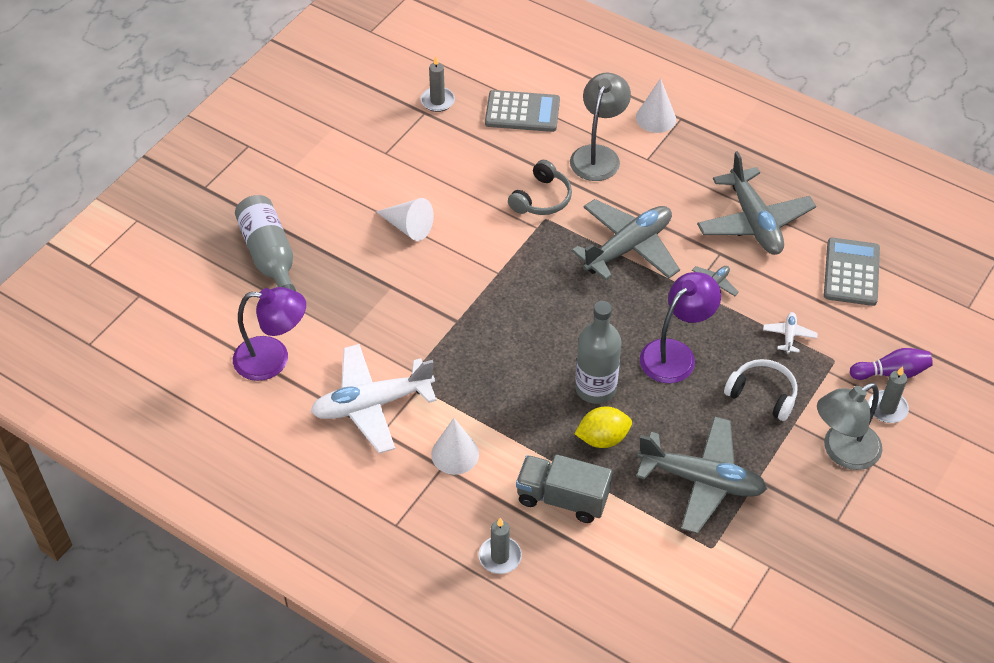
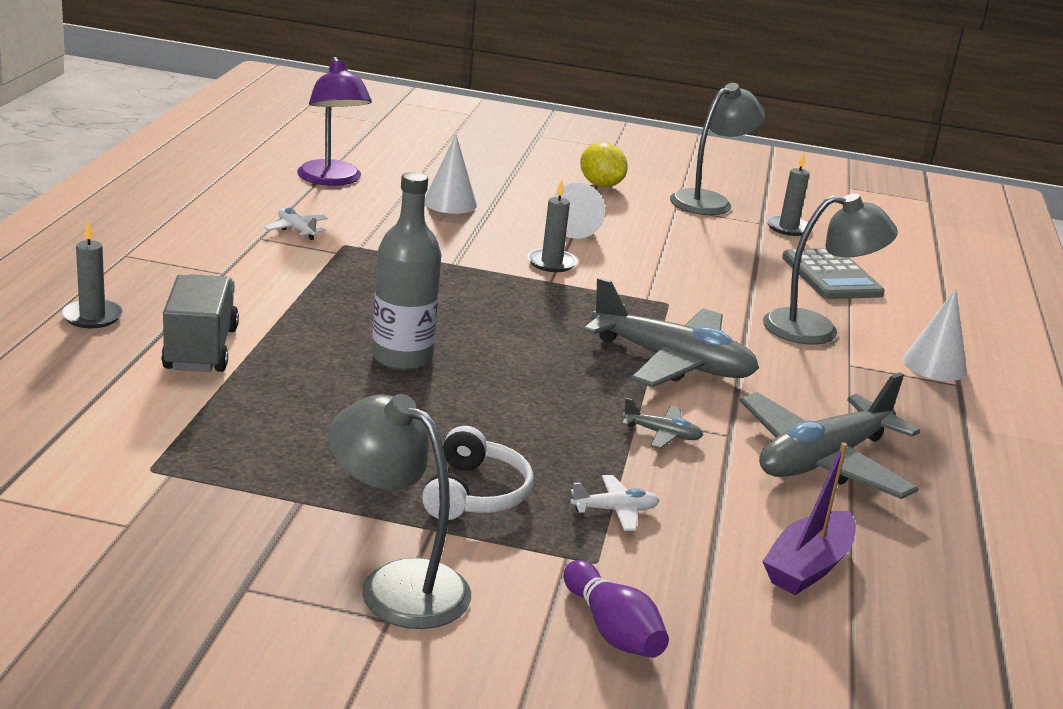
camera: 65 degrees right, 25 degrees down
(269, 256) = (473, 167): grey bottle -> none
(372, 404) = (296, 230): white plane -> white plane, size x0.42
(376, 127) = (709, 201): none -> grey lamp
(455, 454) = (245, 278): white cone -> white cone (450, 203)
(541, 198) = (699, 298): grey headphones -> none
(602, 438) = (317, 369): yellow lemon -> yellow lemon (601, 185)
(675, 354) = (504, 412): purple lamp -> none
(701, 480) = (276, 451): grey plane -> none
(851, 272) = (808, 566): grey calculator -> purple boat
(887, 408) = (525, 630): grey candle -> grey candle (551, 263)

